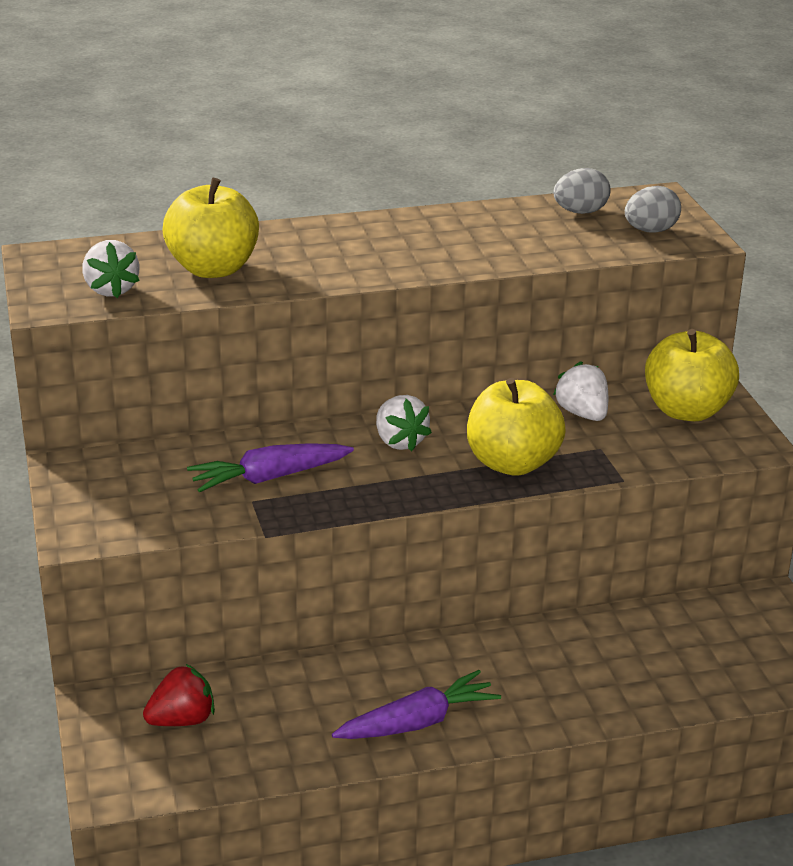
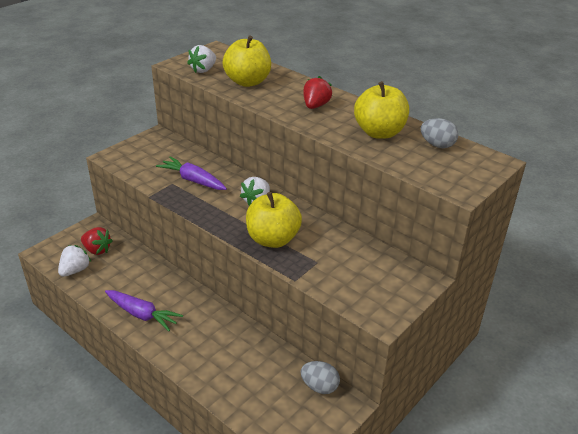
camera: 55 degrees right, 5 degrees up
(368, 247) = (315, 106): none -> red strawberry
(582, 414) = (343, 244): white strawberry -> white strawberry (75, 270)
(650, 231) = (447, 172): grey egg -> grey egg (319, 386)
(686, 410) = (388, 278): yellow apple -> yellow apple (379, 133)

